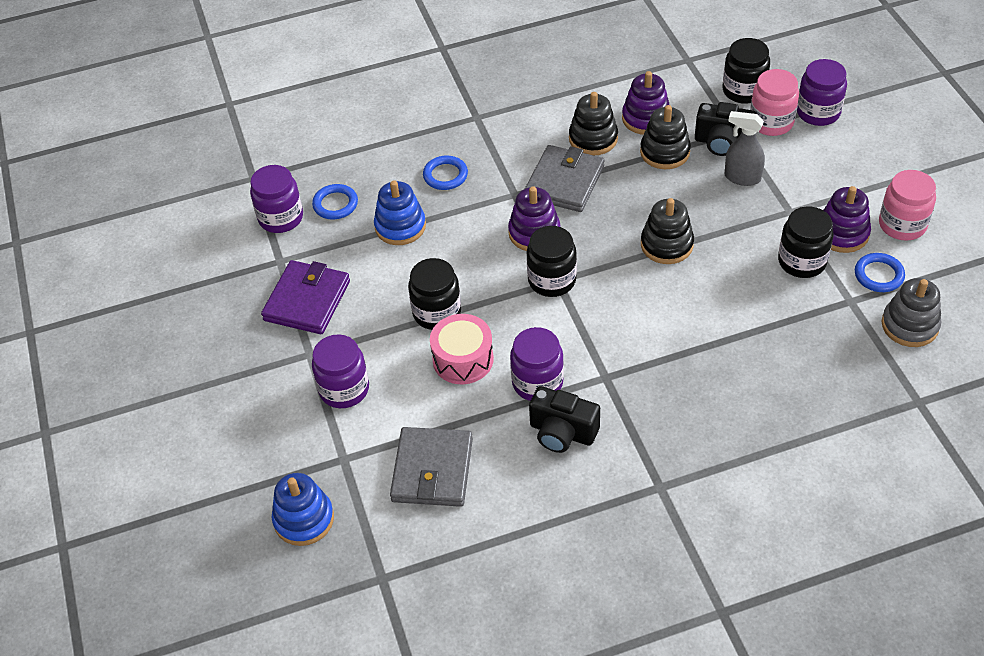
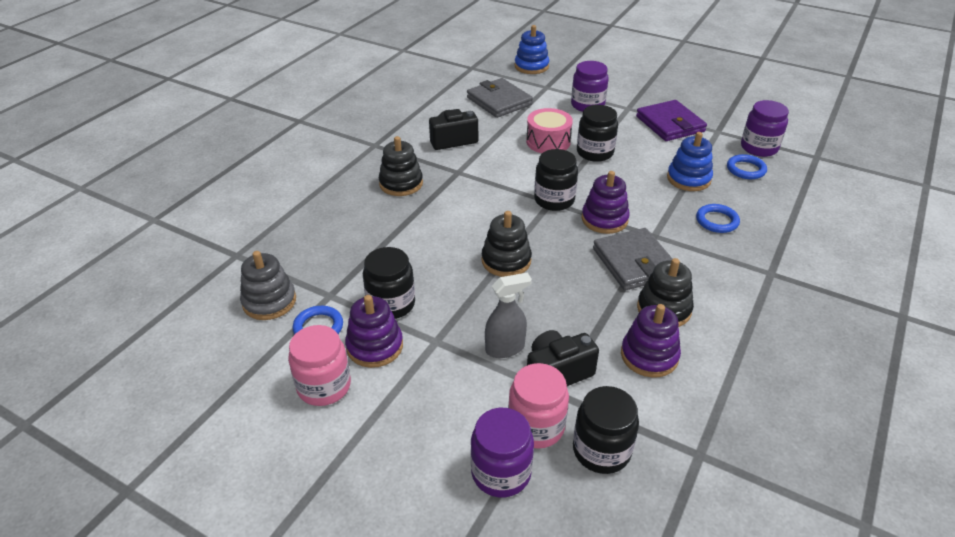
camera: 135 degrees right, 10 degrees down
(537, 382) = (493, 152): purple jar -> none
(665, 152) = (594, 332): black stacking toy -> black stacking toy (401, 183)

